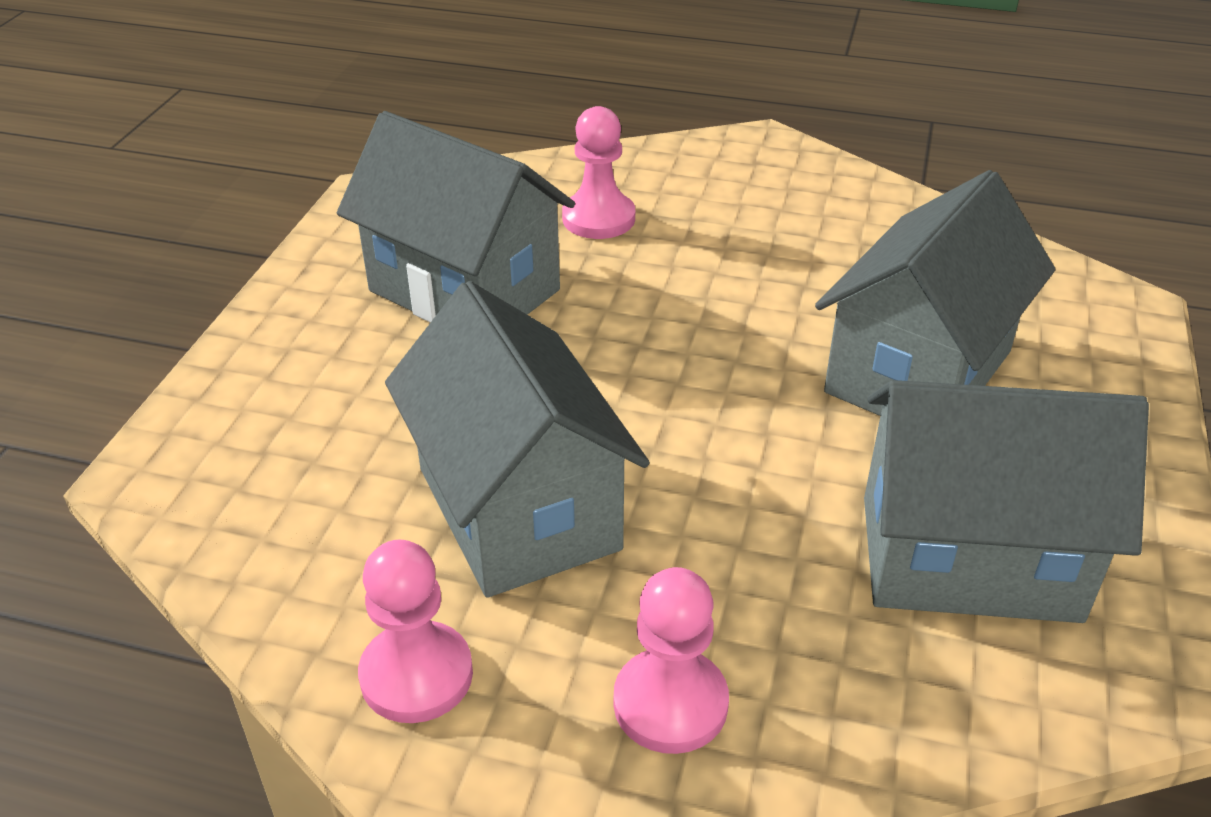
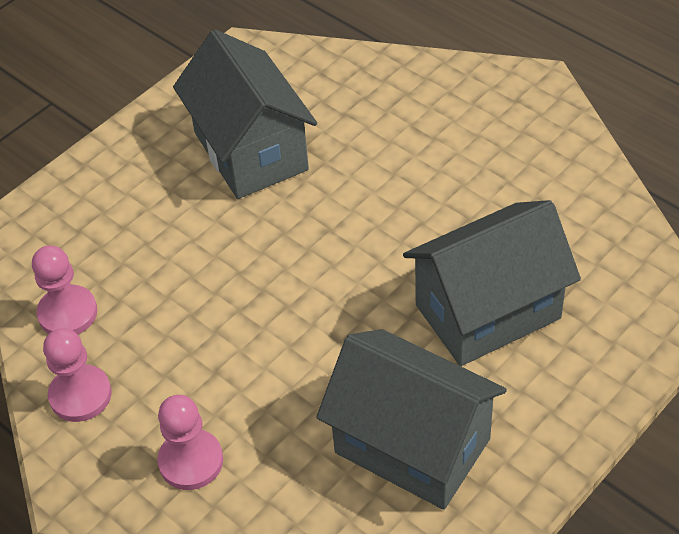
camera: 30 degrees right, 10 degrees up
(518, 509) = (187, 318): grey house -> none
(598, 218) = (372, 118): pink pawn -> pink pawn (68, 313)

